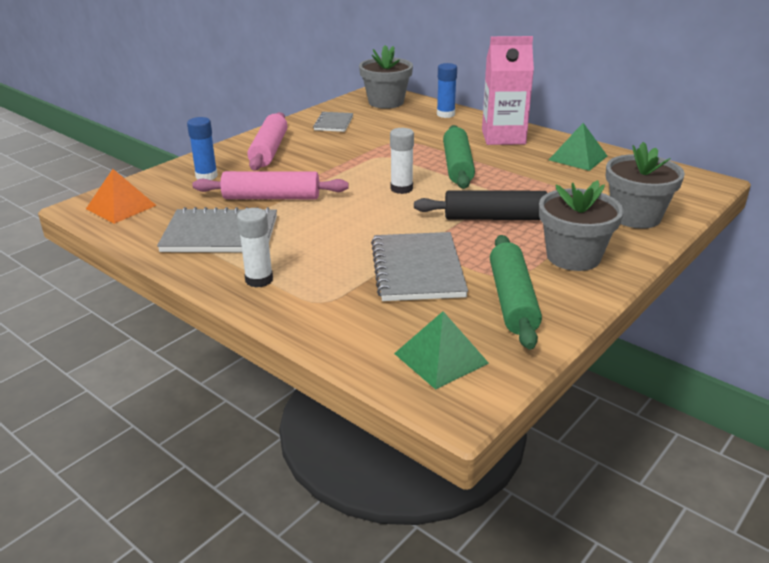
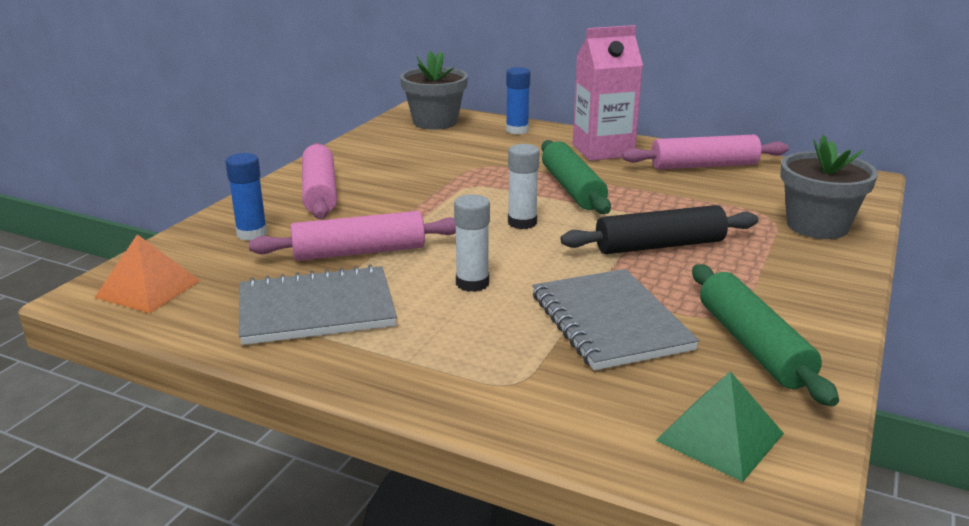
camera: 15 degrees left, 5 degrees down
(259, 280) = (408, 365): white glue stick -> white glue stick (472, 283)
(333, 123) = (384, 152): grey notebook -> none
(573, 257) = (784, 281): grey flower pot -> none
(578, 158) = (704, 166): green pyramid -> pink rolling pin

